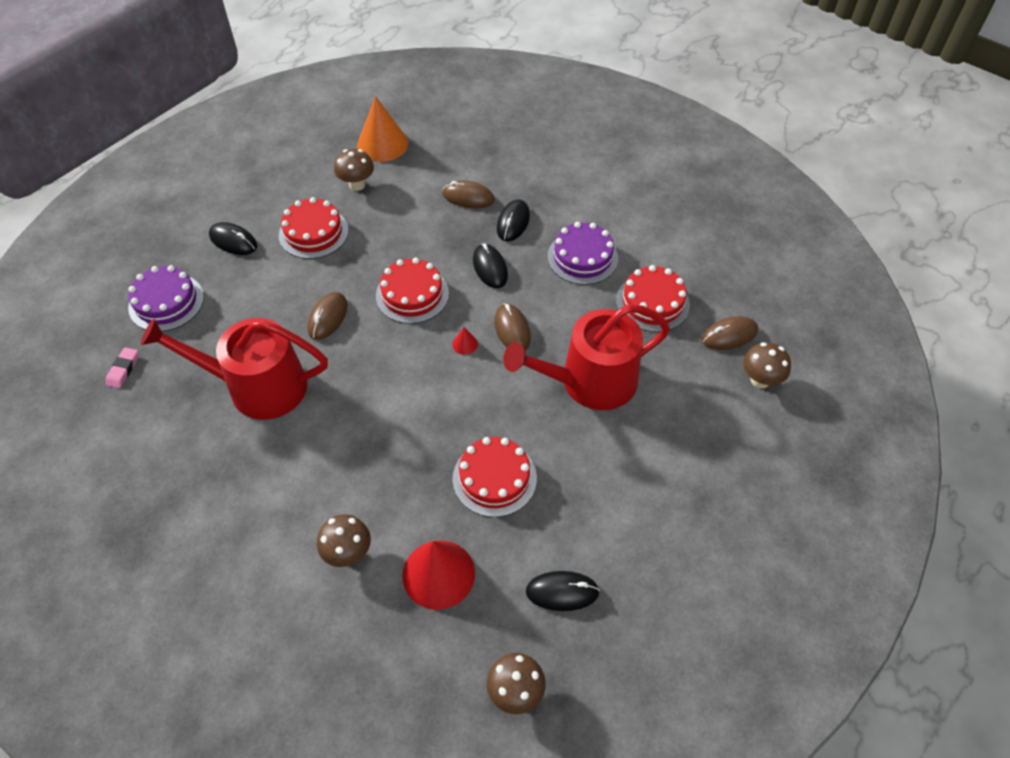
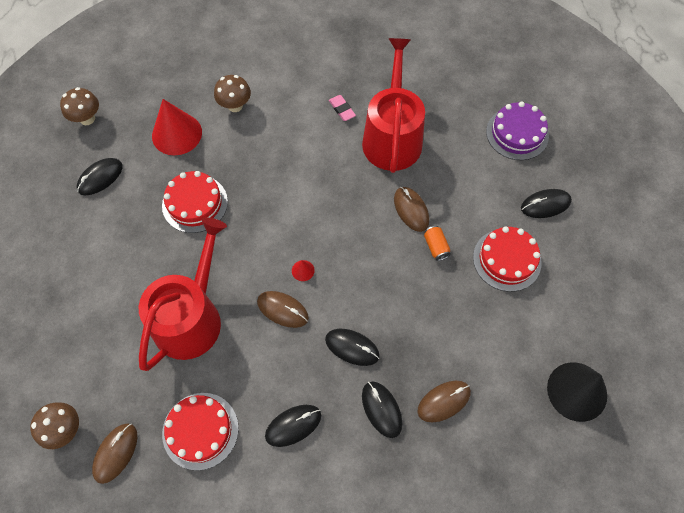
camera: 135 degrees right, 10 degrees up
(123, 369) = (476, 83): pink eraser -> pink eraser (342, 109)
(257, 386) = (392, 137): red watering can -> red watering can turned 45 degrees counterclockwise
(347, 279) = (436, 246): none -> orange can
(357, 185) = (538, 330): brown mushroom -> none
(382, 144) = (577, 391): orange cone -> black cone
(412, 294) = (379, 275): red cake -> none
(582, 257) = (293, 425): purple cake -> black mouse

